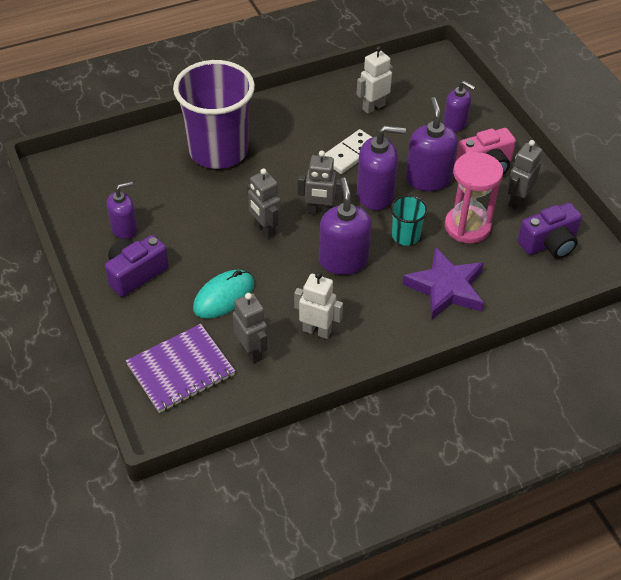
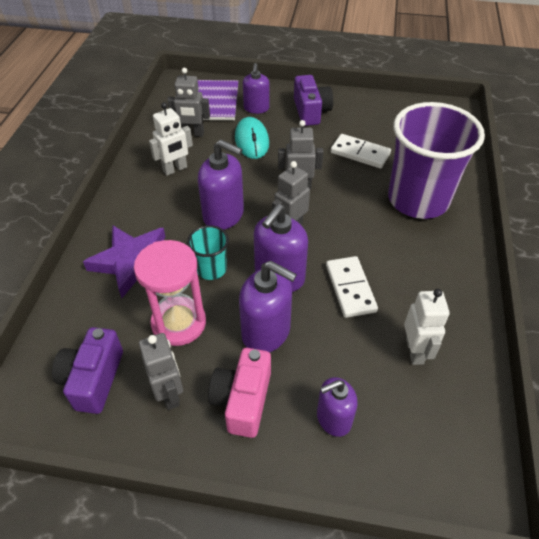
camera: 125 degrees right, 0 degrees up
(124, 229) = (360, 120): purple soap dispenser -> purple soap dispenser (256, 108)
(181, 208) = (360, 153): none -> white domino

